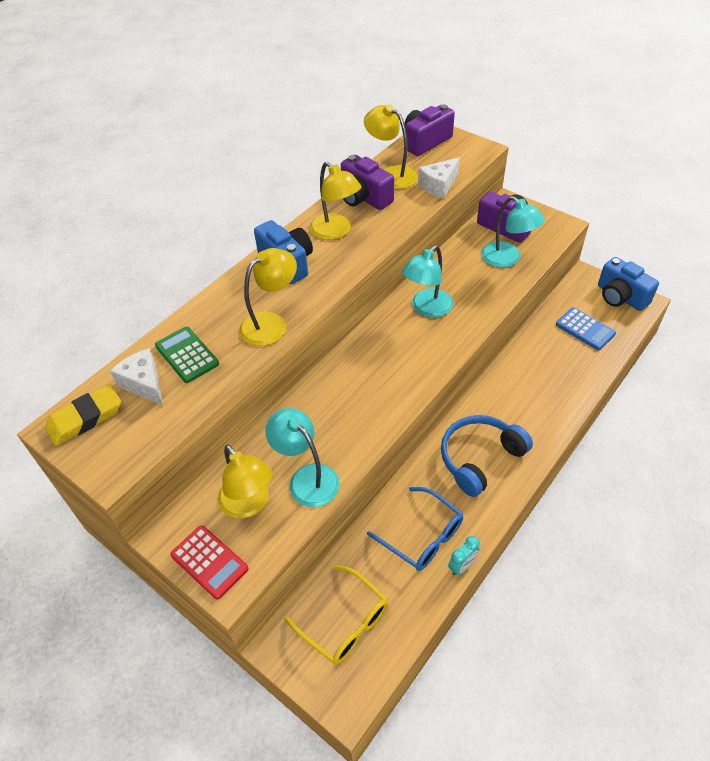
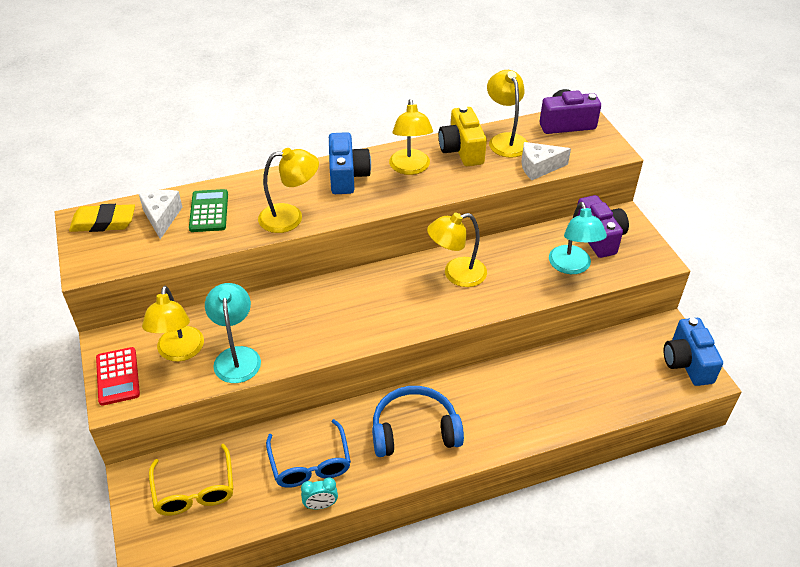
camera: 30 degrees right, 5 degrees down
(364, 198) = (462, 150): purple camera -> yellow camera
(427, 308) = (456, 274): turquoise lamp -> yellow lamp
(585, 329) = (620, 374): blue calculator -> none

